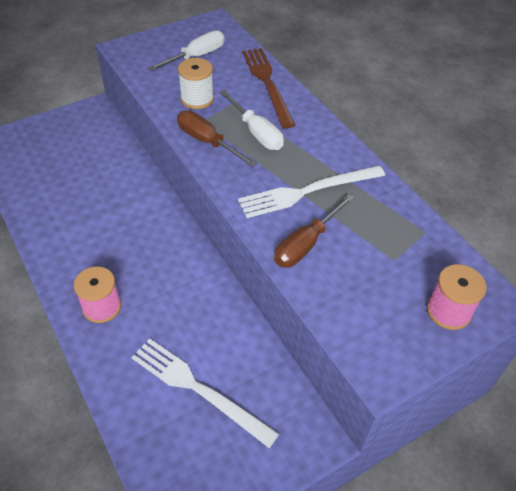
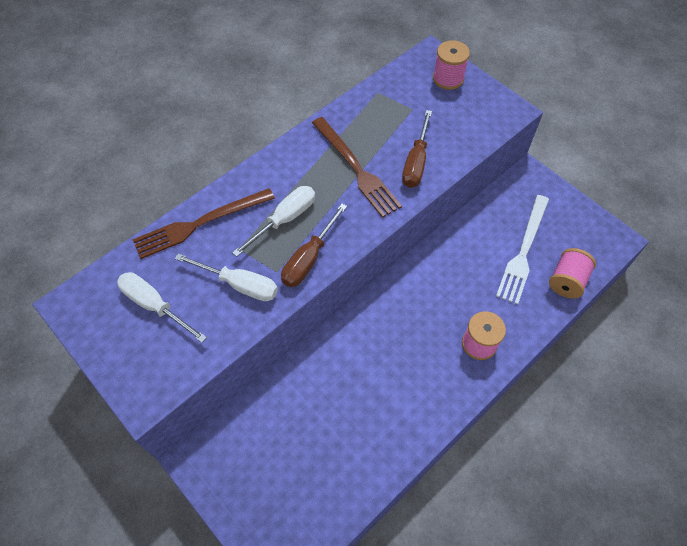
camera: 100 degrees left, 10 degrees up
(140, 425) = (567, 281): none -> pink spool
(197, 99) = (239, 284): white spool -> white screwdriver
(306, 244) = (416, 162): brown screwdriver -> brown screwdriver turned 75 degrees clockwise
(307, 192) = (356, 169): white fork -> brown fork

